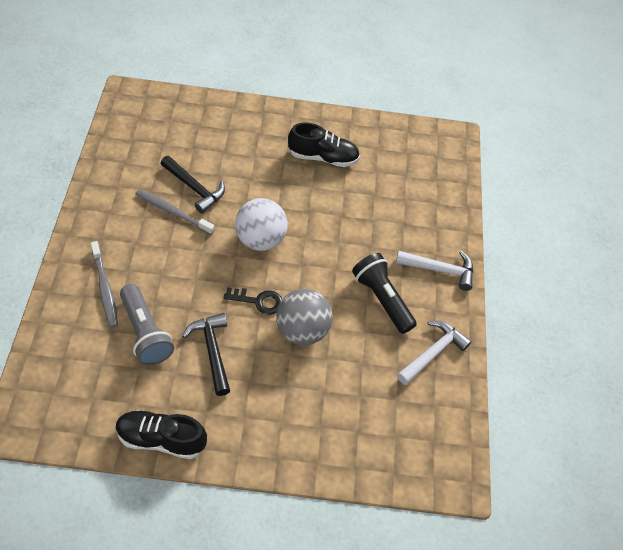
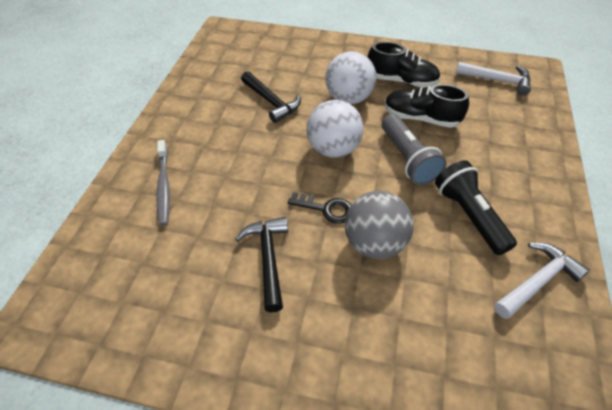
camera: 15 degrees right, 5 degrees down
(145, 332) = (197, 233): grey flashlight -> grey flashlight (407, 159)
(161, 439) = (191, 361): black shoe -> black shoe (421, 118)
(173, 212) = (246, 121): grey toothbrush -> none
(271, 181) = (348, 98): none -> white ball
(440, 270) = (535, 189): white hammer -> white hammer (497, 80)

